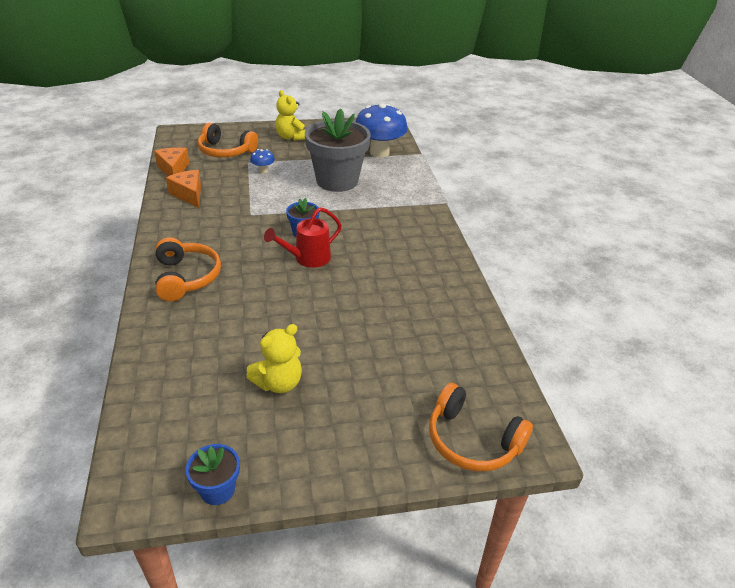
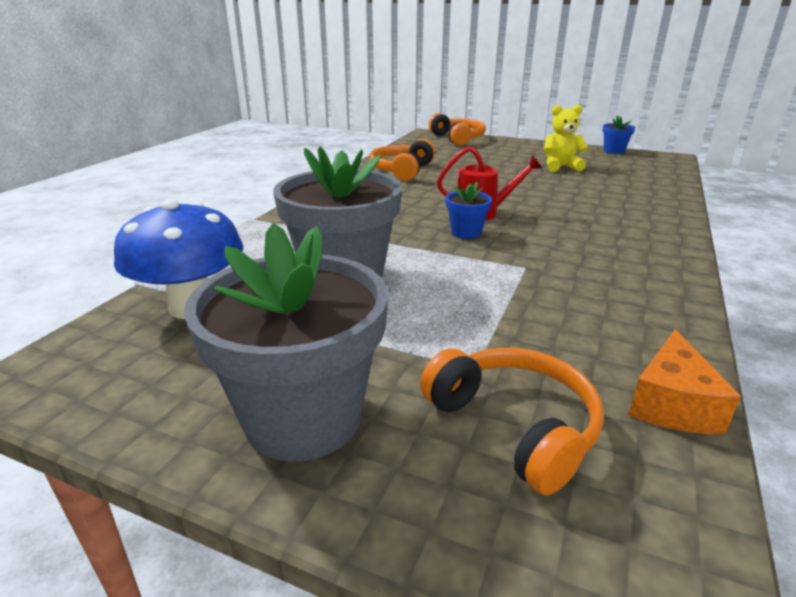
camera: 145 degrees left, 10 degrees down
(186, 277) = (634, 227): orange headphones -> orange headphones (402, 170)
(189, 194) = (630, 327): orange cheese -> none
(263, 171) = (455, 335): blue mushroom -> none
(291, 137) = (303, 418): yellow teddy bear -> grey flower pot

